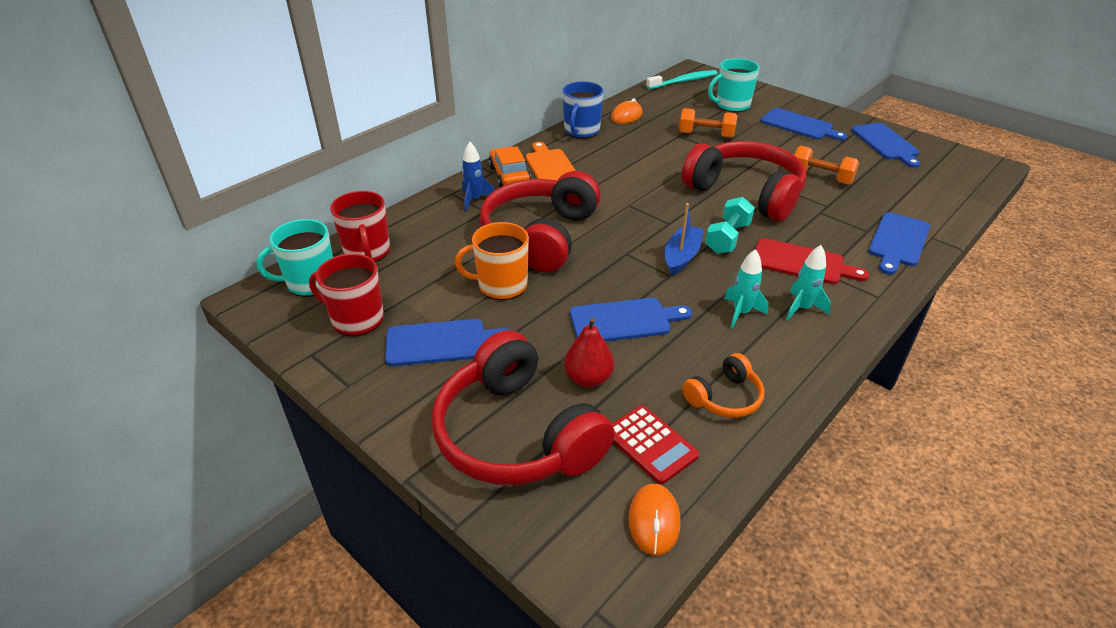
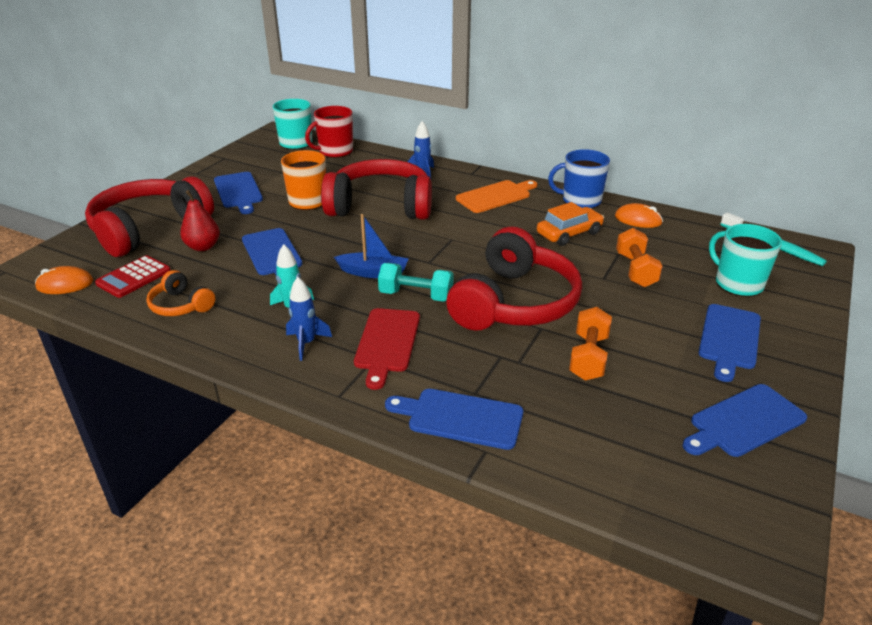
camera: 75 degrees right, 5 degrees down
(356, 319) = (259, 163): red mug -> none
(509, 176) = (469, 181): orange car -> orange car (569, 233)
(802, 308) = (306, 343): turquoise rocket -> blue rocket

